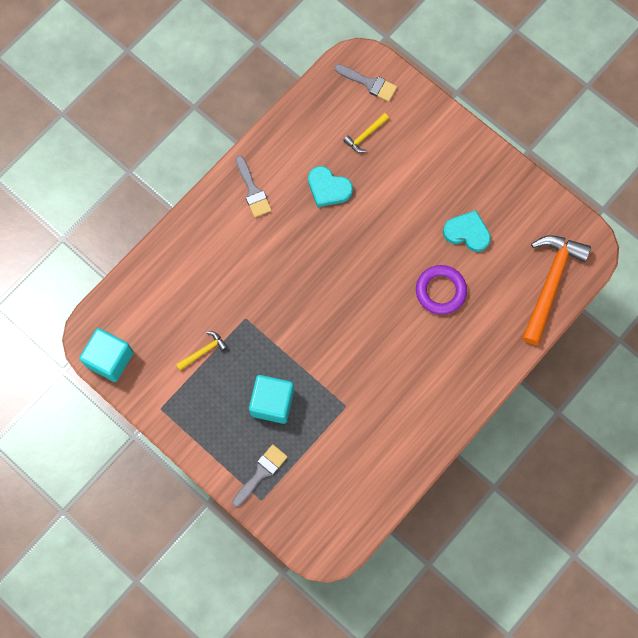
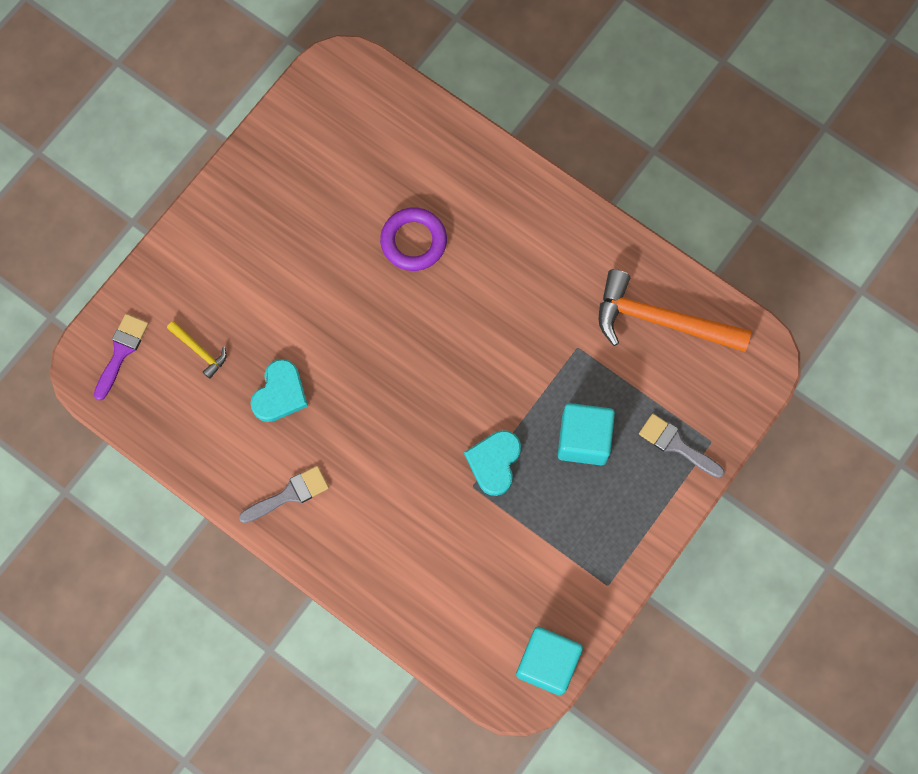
camera: 95 degrees left, 0 degrees up
(203, 351) = (523, 537): yellow hammer -> none
(369, 83) = (121, 352): grey brush -> purple brush
(467, 232) = (331, 213): turquoise heart -> turquoise heart (494, 462)
(550, 284) = (393, 111): orange hammer -> orange hammer (661, 321)

